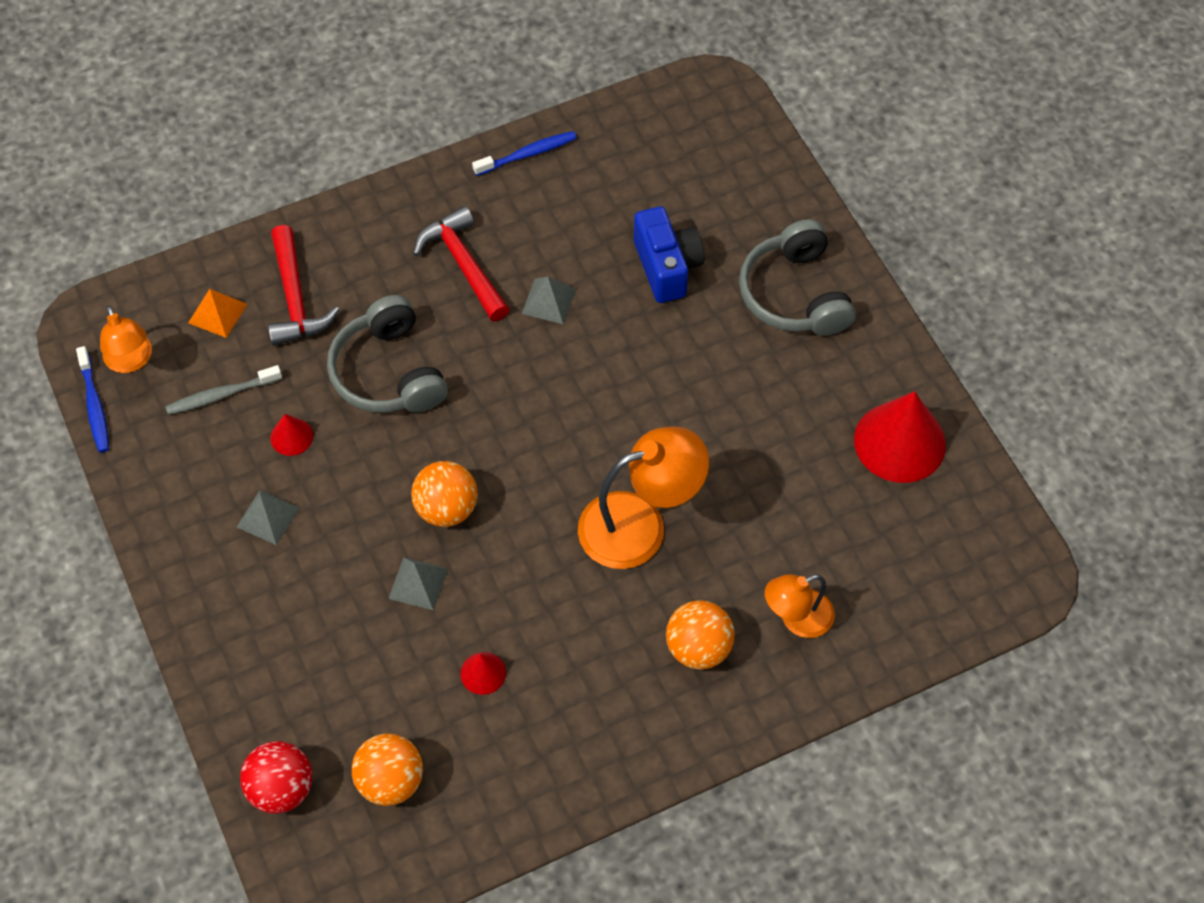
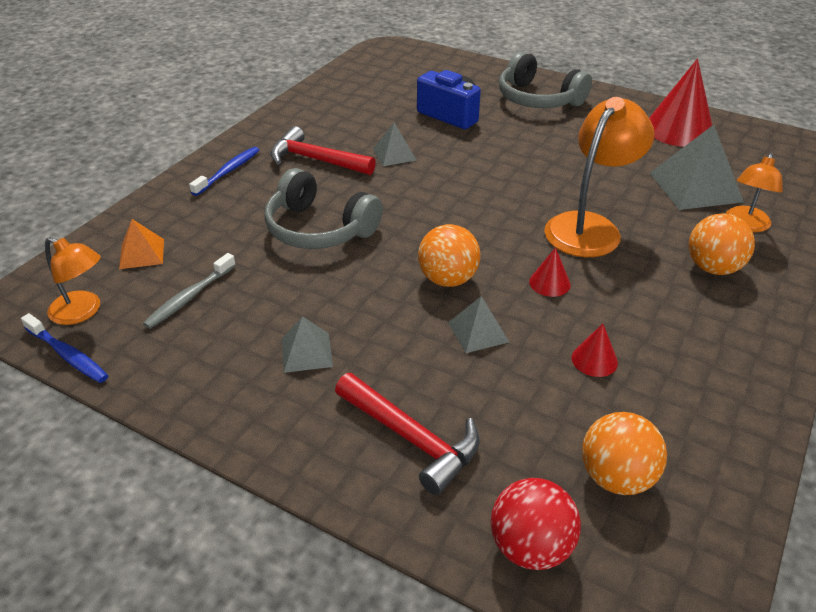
camera: 35 degrees left, 20 degrees down
(291, 436) = (277, 295): red cone -> red cone (549, 283)
(295, 298) = (202, 221): red hammer -> red hammer (411, 438)
(527, 154) = (304, 103): blue toothbrush -> blue toothbrush (228, 172)
(809, 538) = (695, 187): none -> grey pyramid

